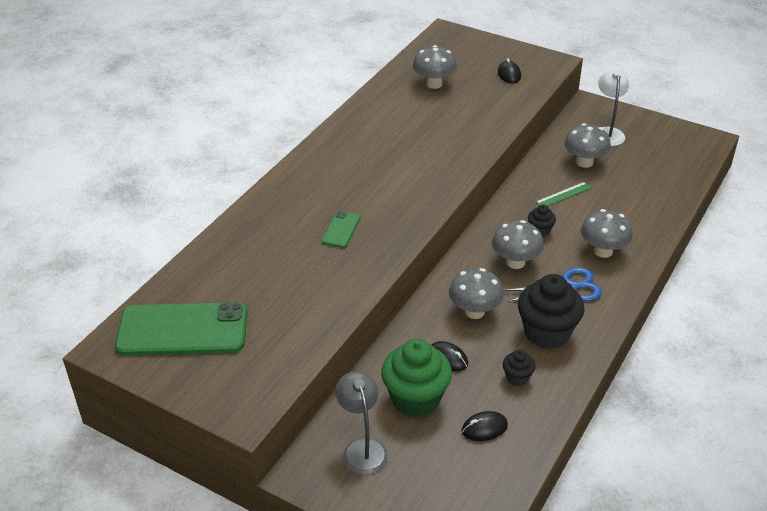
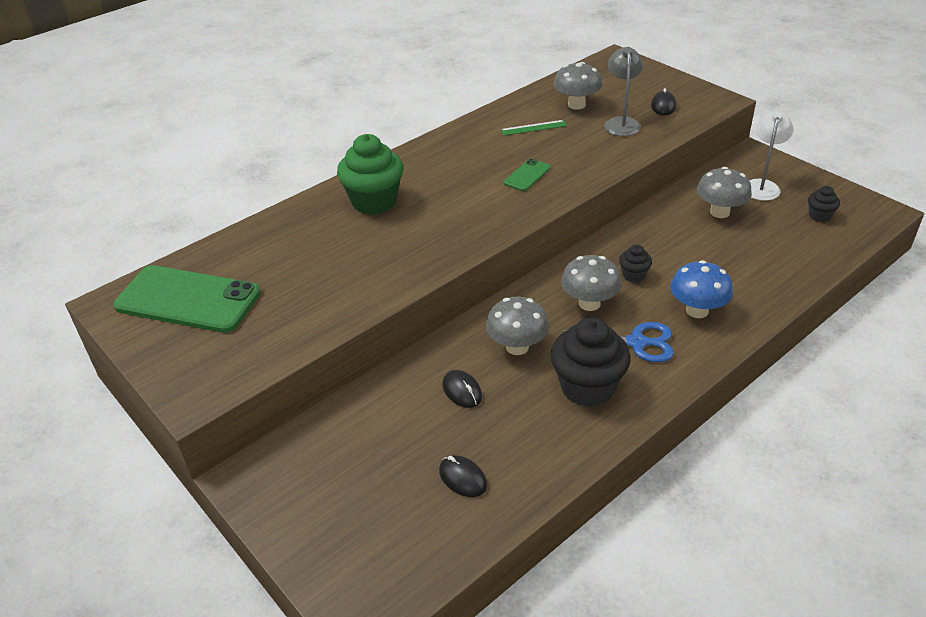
camera: 20 degrees right, 0 degrees up
(341, 229) = (400, 231): green phone -> green phone (527, 175)
(362, 448) = (319, 467): grey lamp -> grey lamp (621, 123)
(416, 399) = (404, 427): green cupcake -> green cupcake (374, 201)
(484, 428) = (462, 478): black mouse -> black mouse turned 45 degrees clockwise
(517, 377) = (528, 430): black cupcake -> black cupcake (819, 216)
(563, 195) = (679, 242): green ruler -> green ruler (533, 128)
(603, 251) = (697, 310): grey mushroom -> blue mushroom

